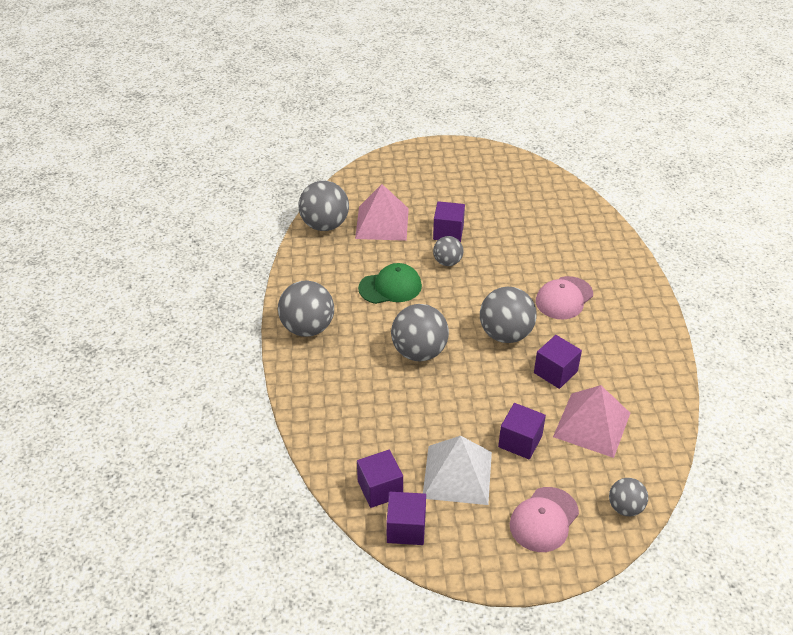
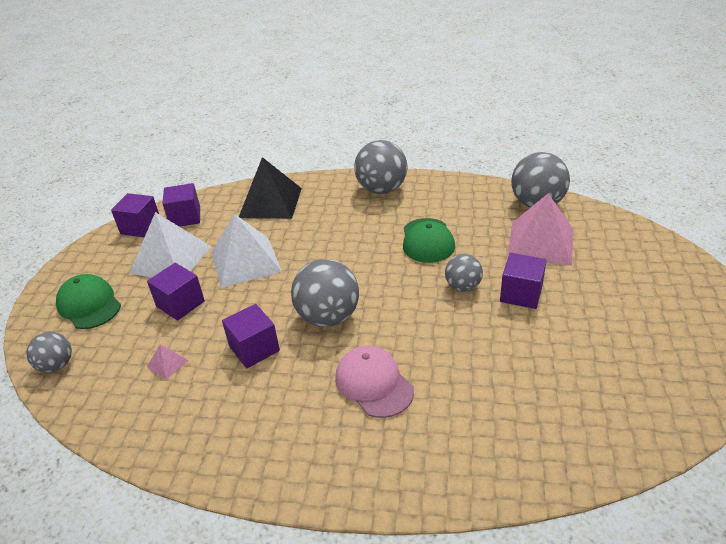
camera: 105 degrees right, 5 degrees down
(341, 415) = (270, 202): none -> black pyramid
(419, 352) = (326, 251): grey ball -> none
(447, 409) = (245, 261): none -> white pyramid
(544, 519) = (89, 305): pink cap -> green cap
(591, 424) = (167, 363): pink pyramid -> pink pyramid, size x0.42

